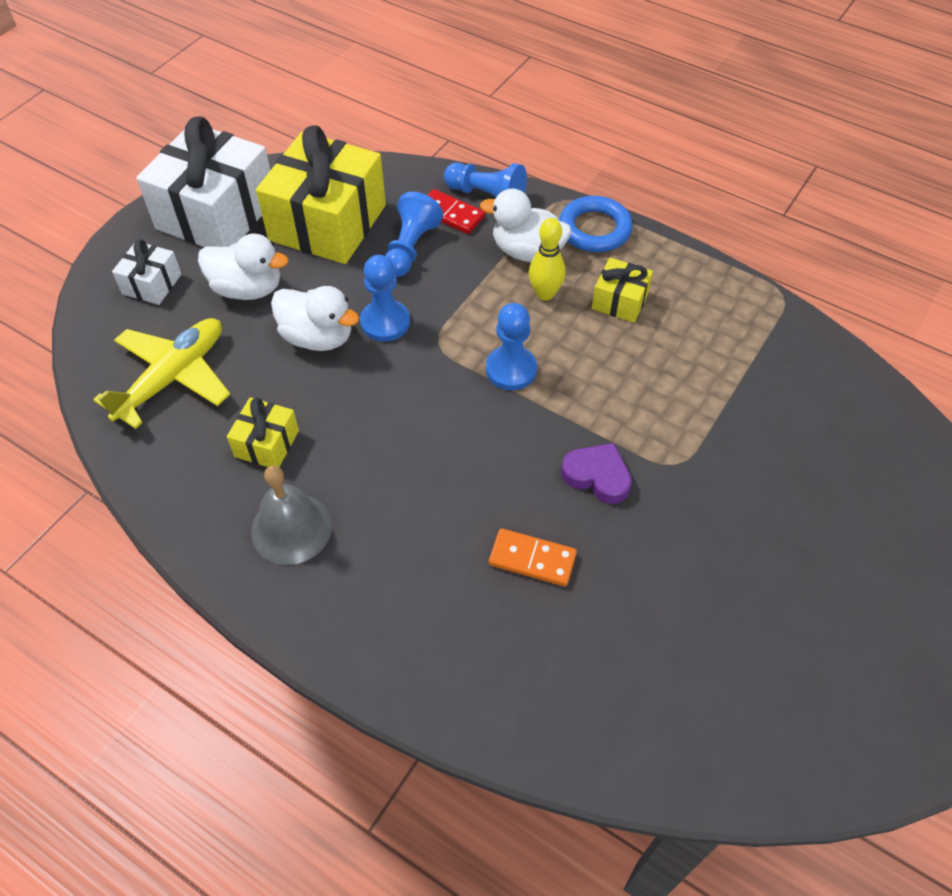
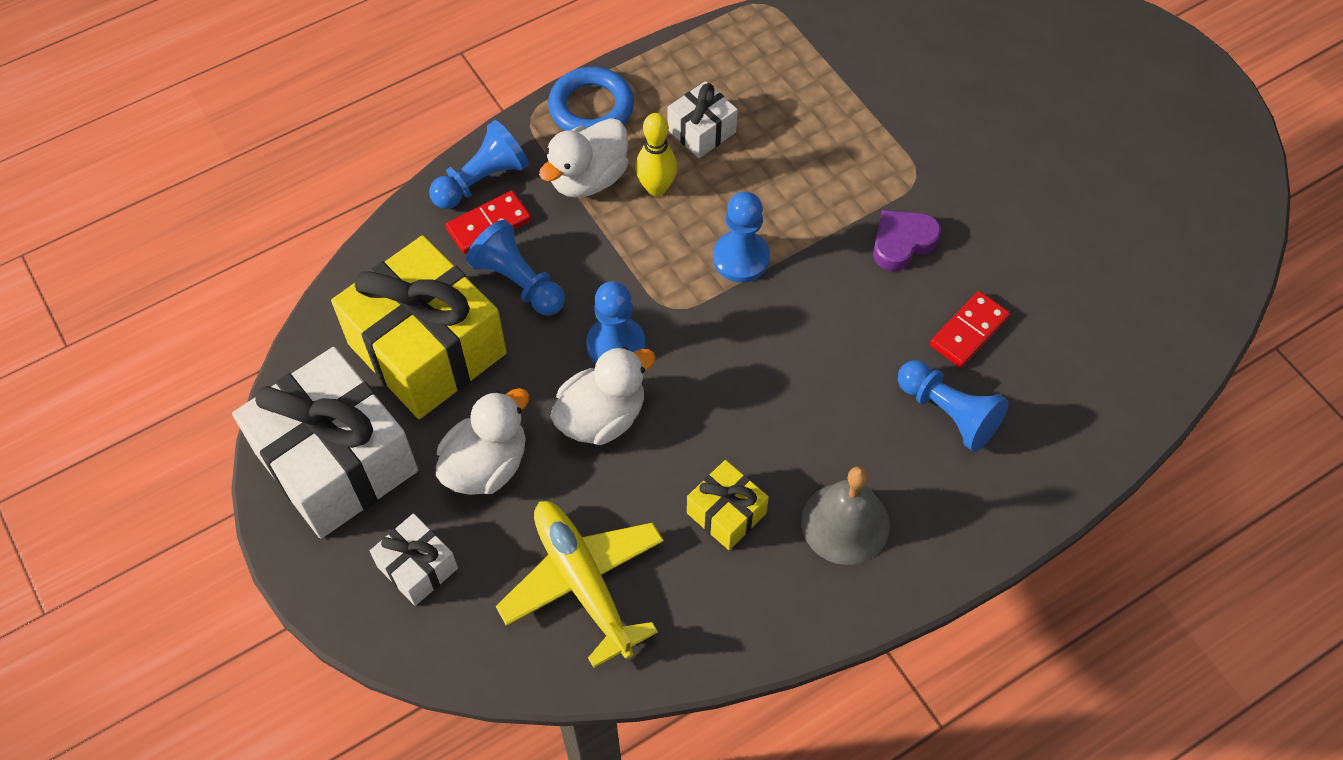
camera: 65 degrees left, 5 degrees up
(437, 571) = (948, 413): none -> blue pawn
(532, 559) = (969, 331): orange domino -> red domino
(619, 301) = (702, 131): yellow gift -> white gift

